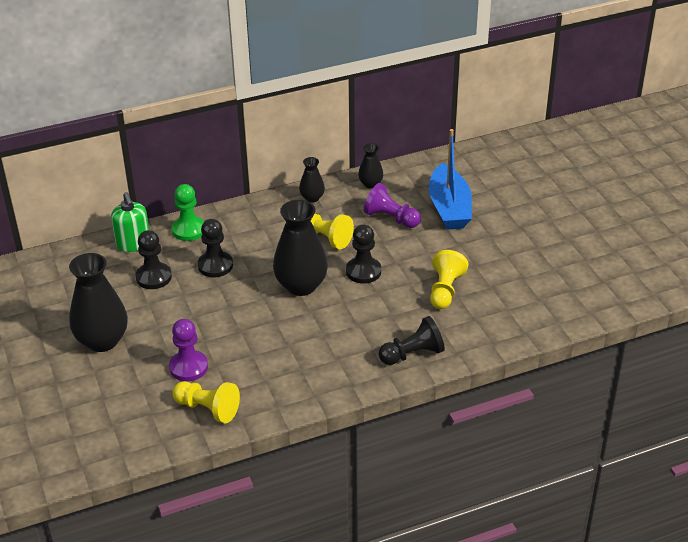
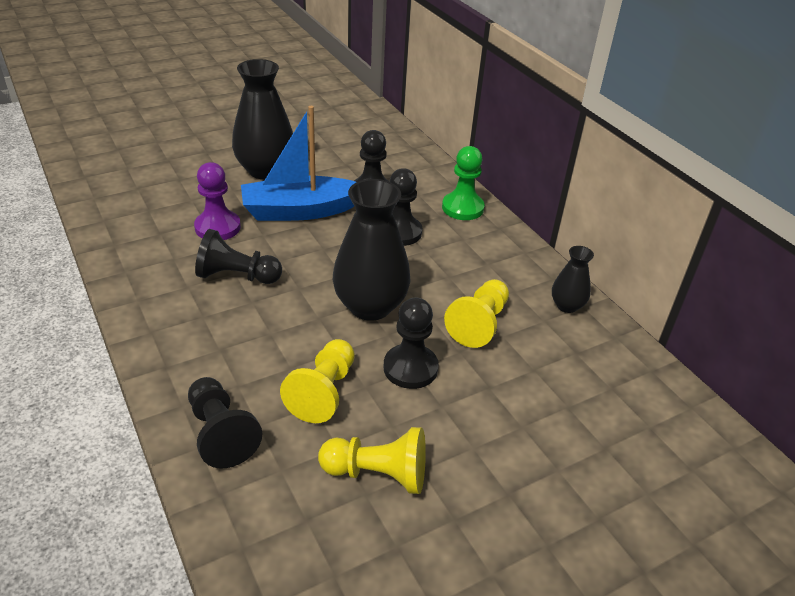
camera: 80 degrees right, 0 degrees up
(133, 243) = (427, 174): green soap dispenser -> none
(207, 409) = (145, 246): yellow pawn -> yellow pawn (323, 392)
(257, 353) = (237, 276): none -> black pawn
(370, 184) = (629, 367): black vase -> none
(391, 218) = (550, 396): purple pawn -> none
(449, 208) = (608, 476): blue boat -> blue boat (299, 211)

